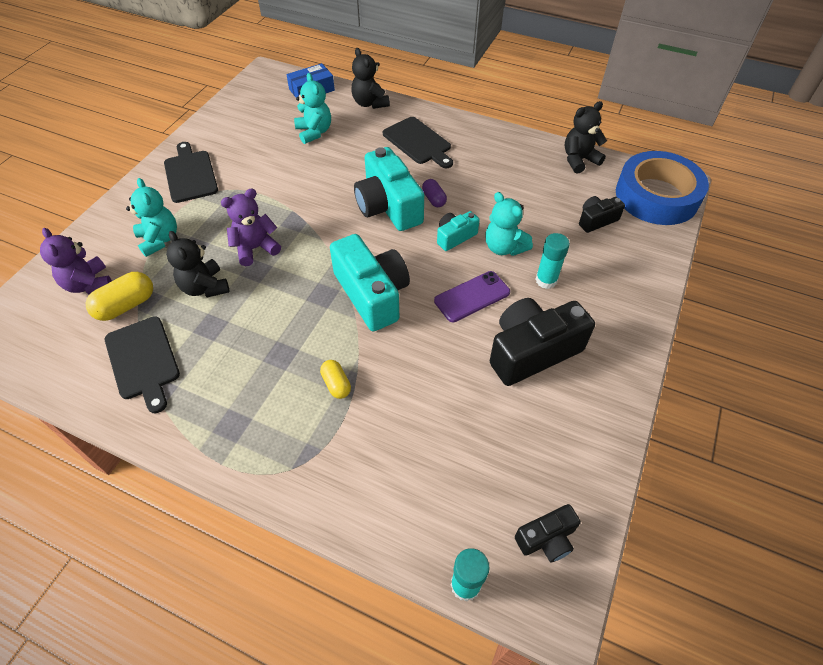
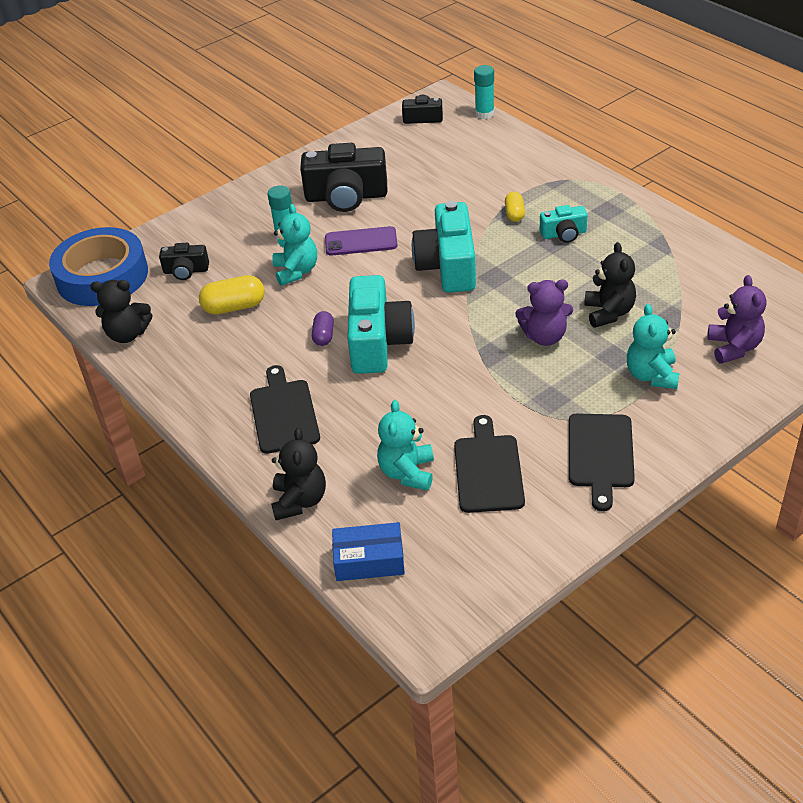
camera: 150 degrees left, 10 degrees down
(126, 306) = (692, 316): yellow capsule -> yellow capsule (234, 307)
(143, 360) = (677, 268): black cutting board -> black cutting board (488, 470)
(455, 237) = (334, 293): turquoise camera -> turquoise camera (563, 234)

